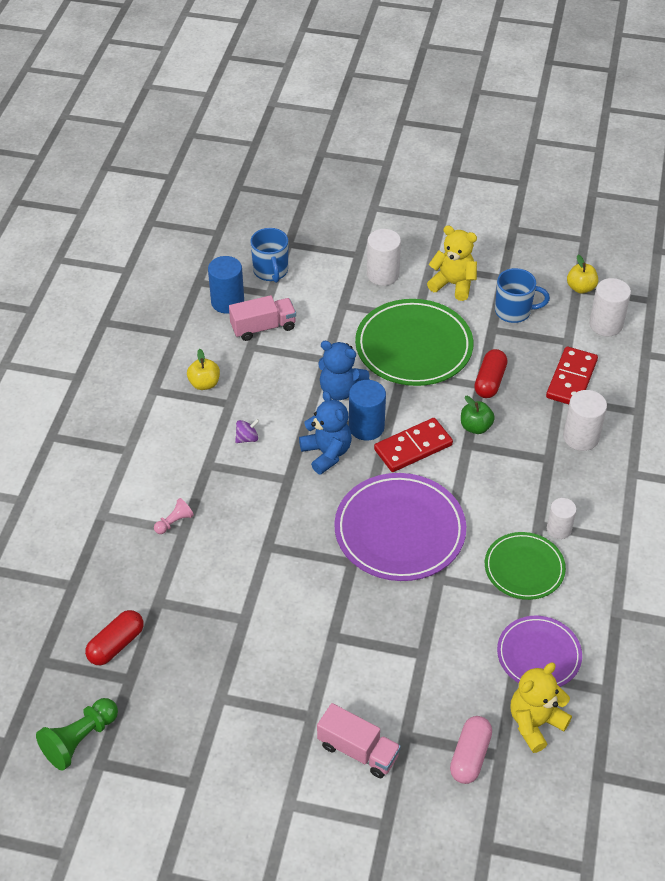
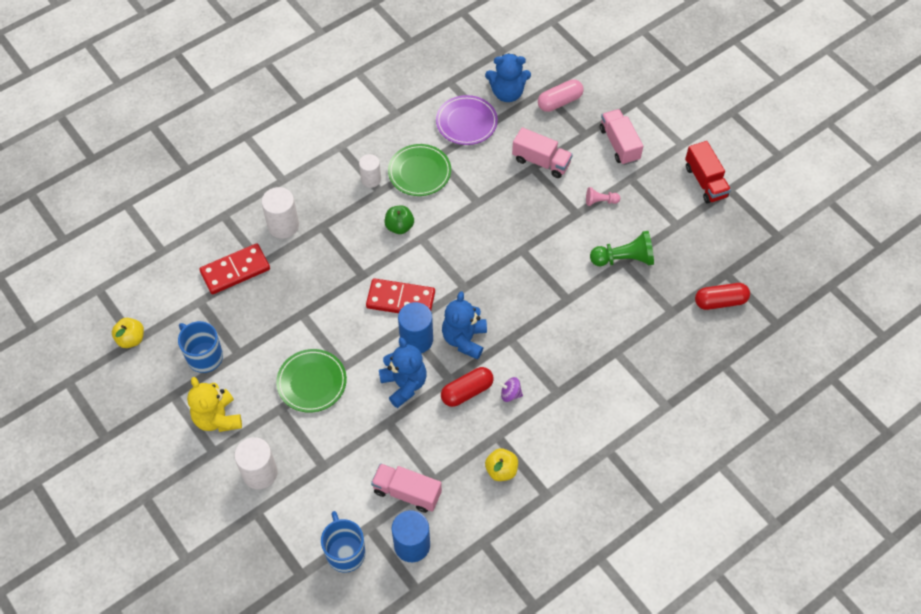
camera: 140 degrees left, 10 degrees up
(79, 740) = (782, 257): green pawn -> green pawn (624, 259)
(174, 522) = (617, 363): pink pawn -> pink pawn (600, 201)
(226, 773) = (705, 181): none -> red truck
(271, 271) = (345, 552): blue mug -> blue mug turned 45 degrees counterclockwise
(399, 531) = (470, 248): purple plate -> none
(413, 347) = (312, 382): green plate -> green plate, size x0.60
(420, 667) = (541, 161): none -> pink truck
(475, 427) = (342, 283): green apple -> green apple (399, 226)
(490, 381) = (291, 311): red capsule -> red capsule (467, 391)
(535, 723) = (507, 93): yellow teddy bear -> blue teddy bear
(605, 324) = (156, 294): white cylinder -> none

